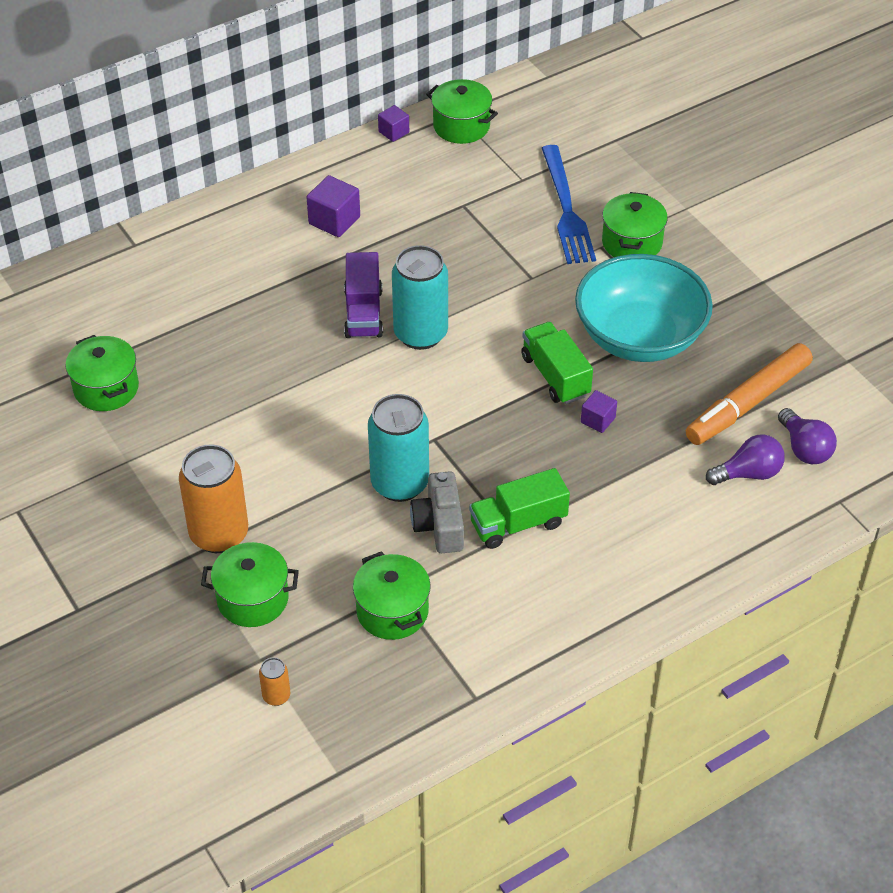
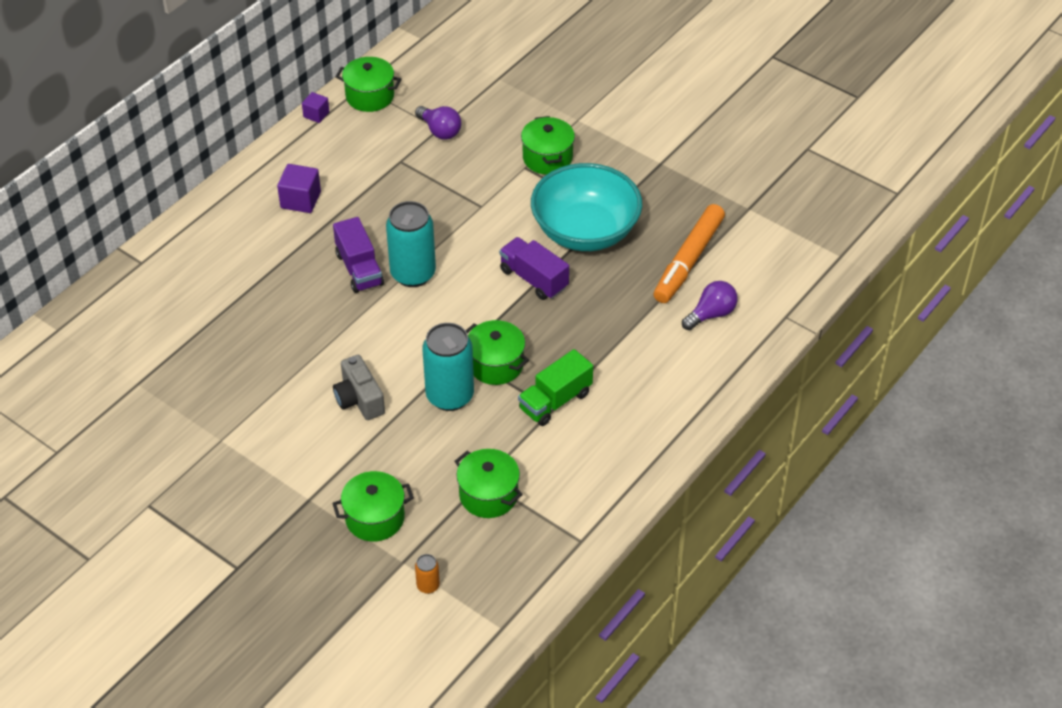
camera: 20 degrees left, 0 degrees up
(106, 388) = (175, 386): green pot -> green pot (496, 364)
(219, 534) = (324, 476): orange can -> none
(439, 525) = (495, 419): grey camera -> grey camera (359, 399)
(555, 376) = (534, 279): green truck -> purple truck
(566, 209) = (484, 144): blue fork -> none
(598, 420) = (581, 304): purple cube -> none
(804, 448) = (744, 284): purple light bulb -> purple light bulb (440, 131)

